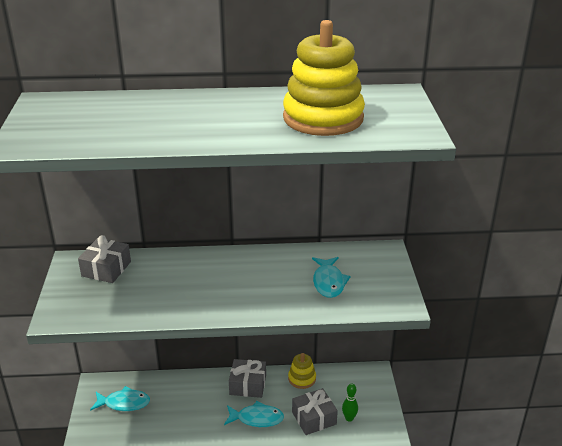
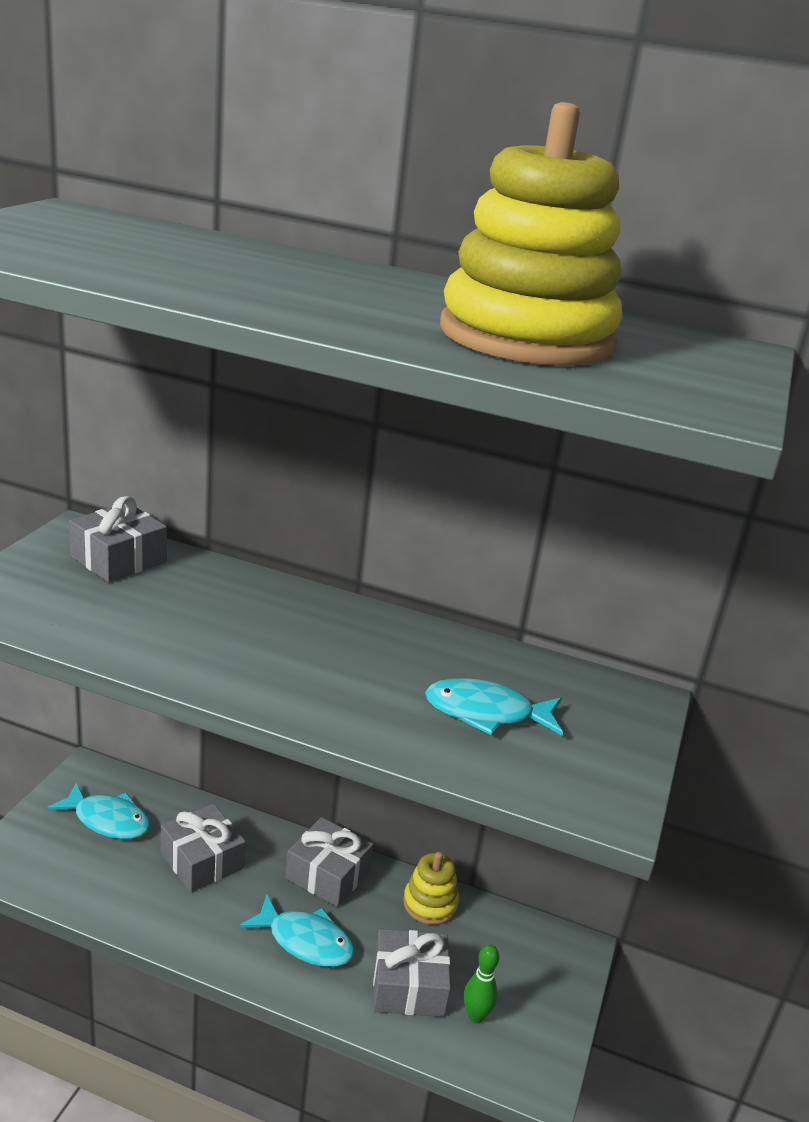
camera: 20 degrees right, 5 degrees down
(184, 403) = (202, 860): none -> grey gift
(329, 282) = (486, 713): turquoise fish -> turquoise fish turned 75 degrees clockwise

